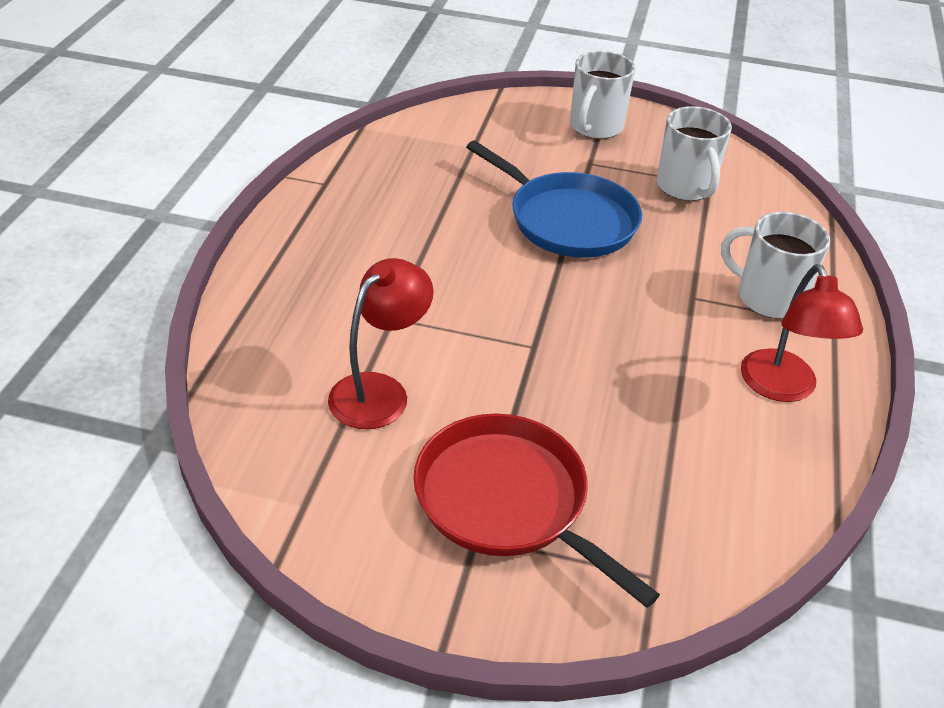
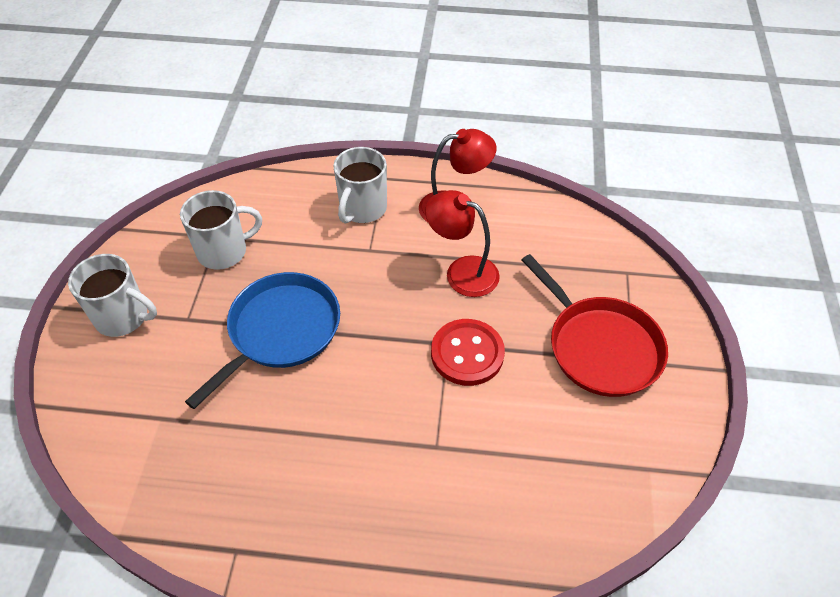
camera: 95 degrees left, 10 degrees up
(380, 391) = (524, 440): red lamp -> red lamp (462, 271)
(508, 501) = (599, 347): red pan -> red pan turned 75 degrees counterclockwise
(515, 361) = (467, 354): none -> red button

